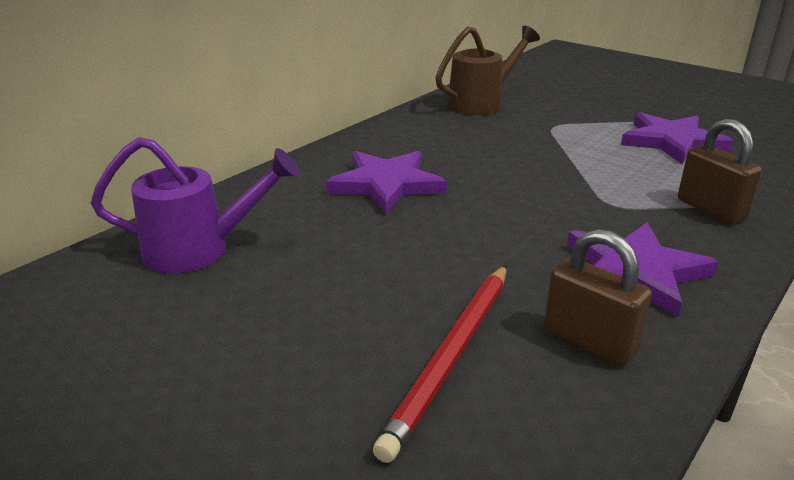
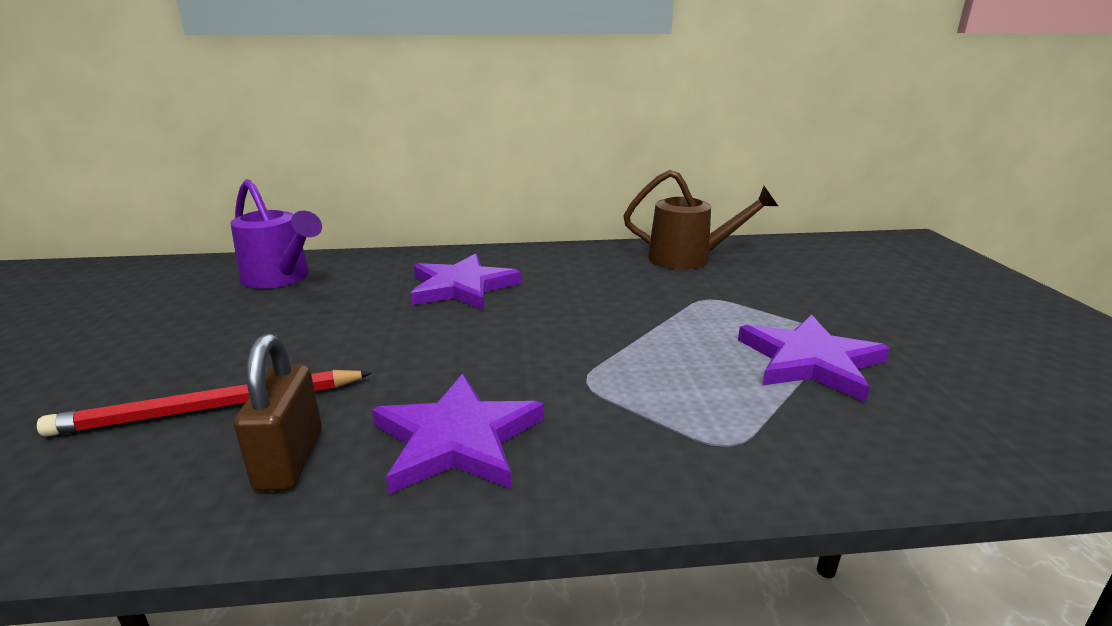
camera: 45 degrees right, 5 degrees down
(710, 209) = (675, 437): brown padlock -> none

